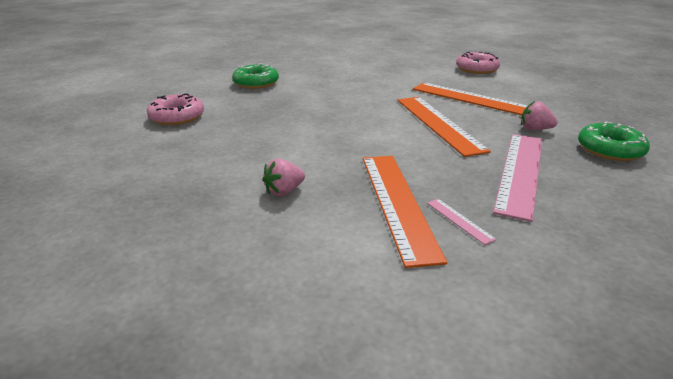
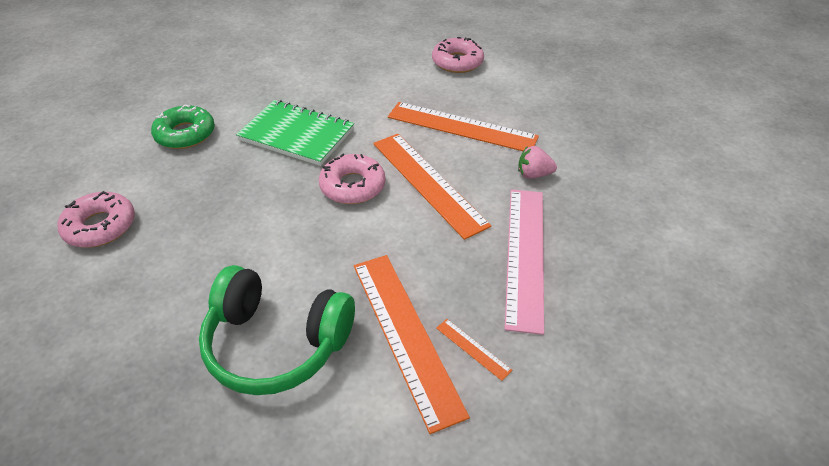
camera: 15 degrees left, 15 degrees up
(284, 191) = (277, 343): pink strawberry -> green headphones
(338, 91) = (297, 135): none -> green notebook
(374, 119) = (352, 186): none -> pink donut
(459, 220) = (473, 348): pink ruler -> orange ruler
(610, 150) = (611, 198): green donut -> none

